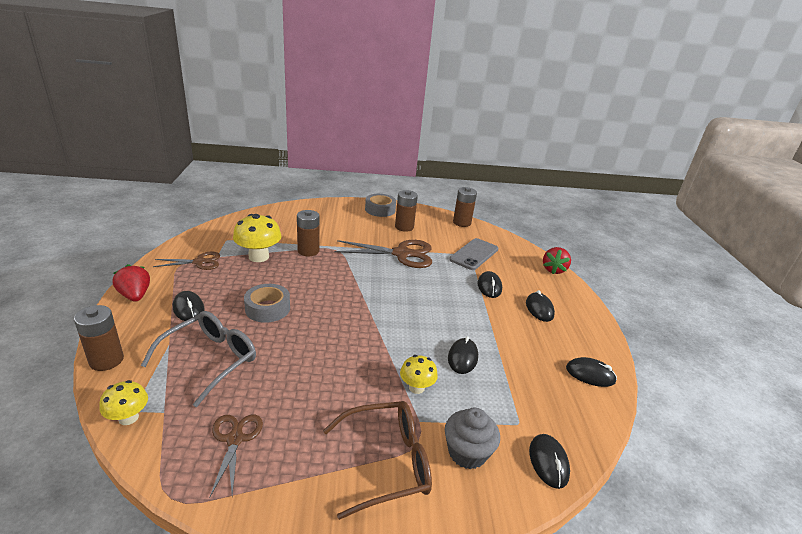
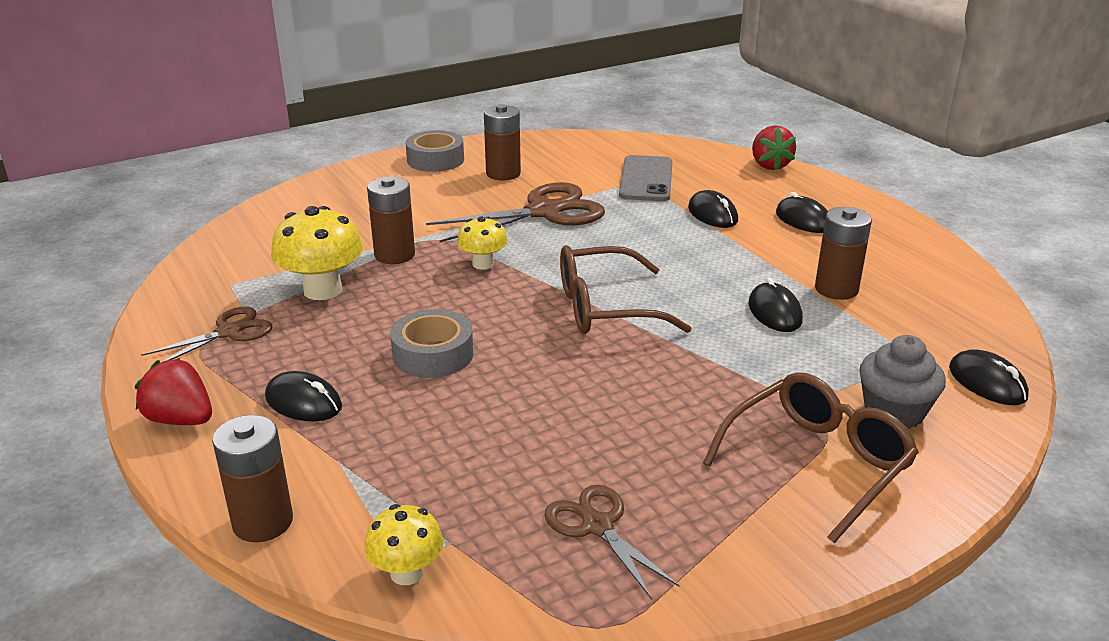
camera: 25 degrees left, 0 degrees up
(210, 359) = (433, 452): grey glasses -> none
(374, 317) = (604, 308): none -> brown glasses
(416, 387) = (757, 368): yellow mushroom -> yellow mushroom (483, 264)
(462, 223) = (581, 141): brown battery -> brown battery (836, 289)
(590, 374) = (936, 273): black mouse -> none

